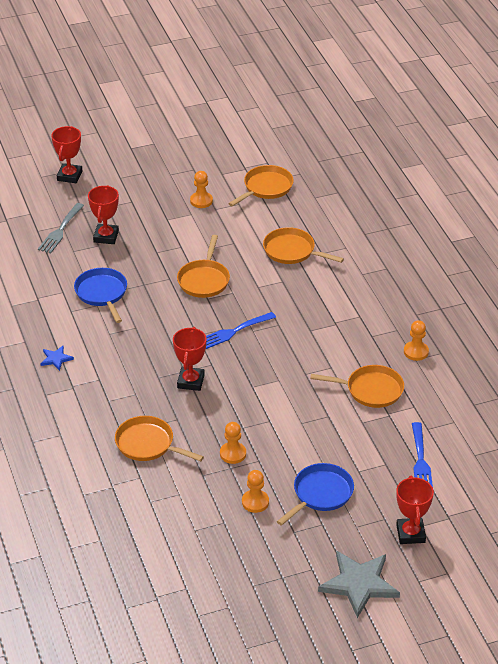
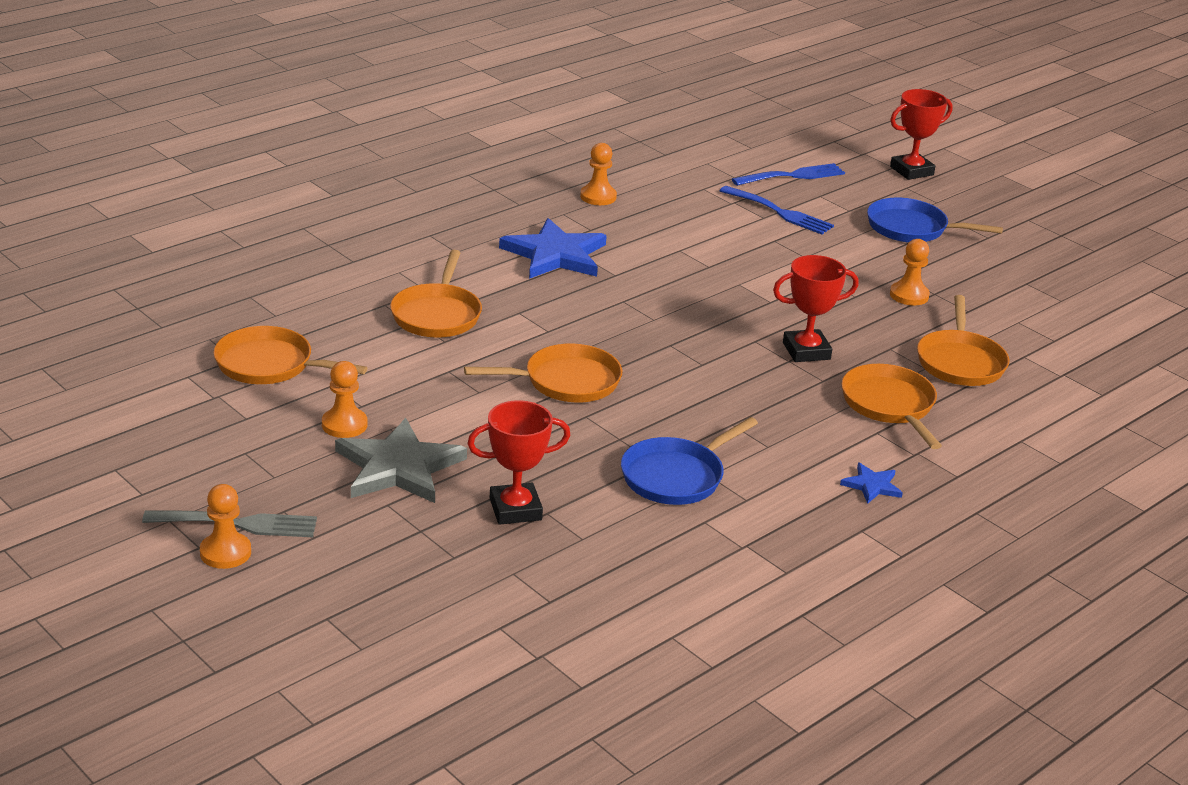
camera: 115 degrees left, 10 degrees down
(60, 230) = (531, 571): grey fork -> grey fork (238, 524)
(69, 176) = (340, 606): red trophy -> none
(233, 331) = (668, 334): blue fork -> blue fork (779, 212)
(255, 502) = (971, 267): orange pawn -> orange pawn (225, 552)
(344, 312) = (555, 255): none -> blue star
(359, 584) = (1016, 191): grey star -> grey star (399, 467)
(370, 390) = (699, 218): orange pan -> orange pan (890, 406)

